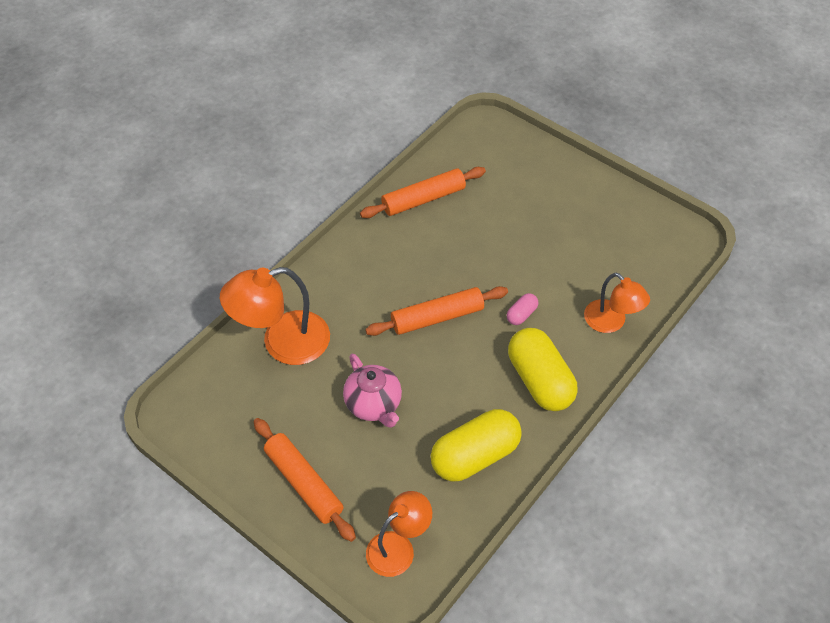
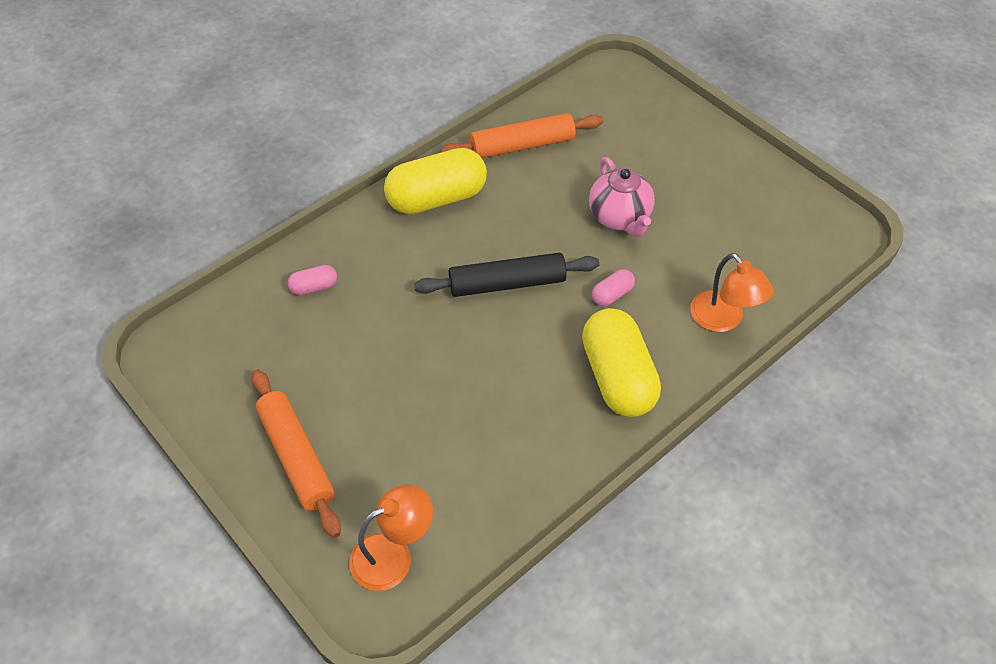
camera: 10 degrees right, 0 degrees up
(282, 343) = (314, 287): orange lamp -> pink capsule
(374, 405) = (405, 376): pink teapot -> pink teapot (620, 218)
(437, 317) = (507, 284): orange rolling pin -> black rolling pin
(475, 456) = (515, 457): yellow capsule -> yellow capsule (437, 198)

